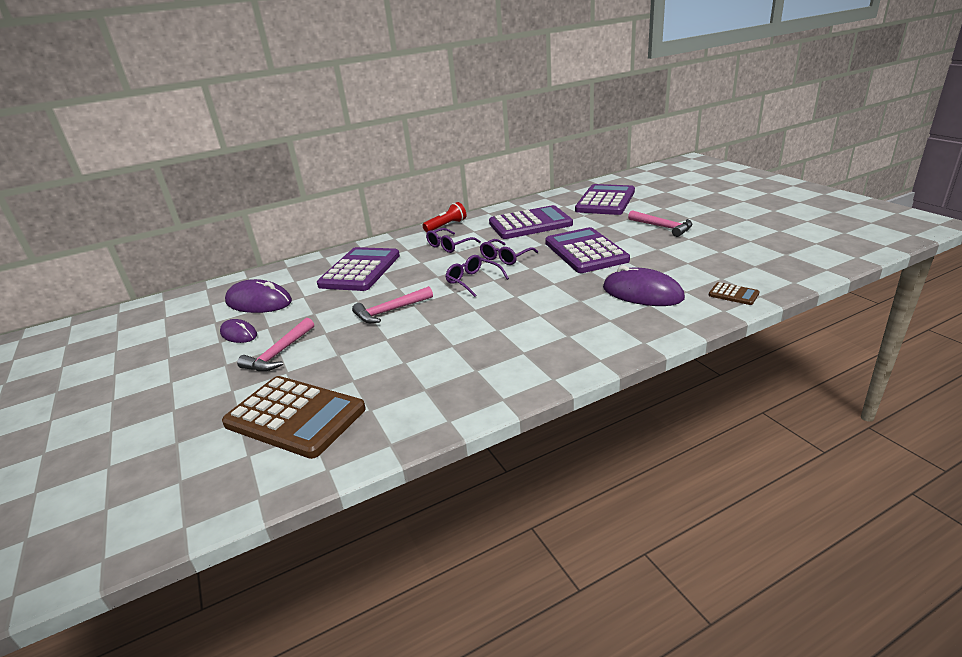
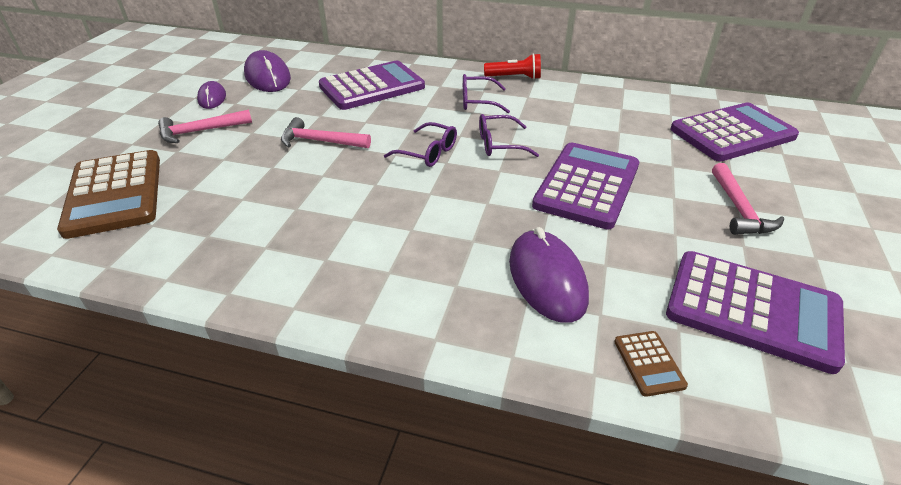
camera: 40 degrees right, 10 degrees up
(473, 281) = (427, 153): purple glasses -> purple glasses turned 120 degrees clockwise
(530, 224) = (593, 118): purple calculator -> purple calculator (752, 310)

